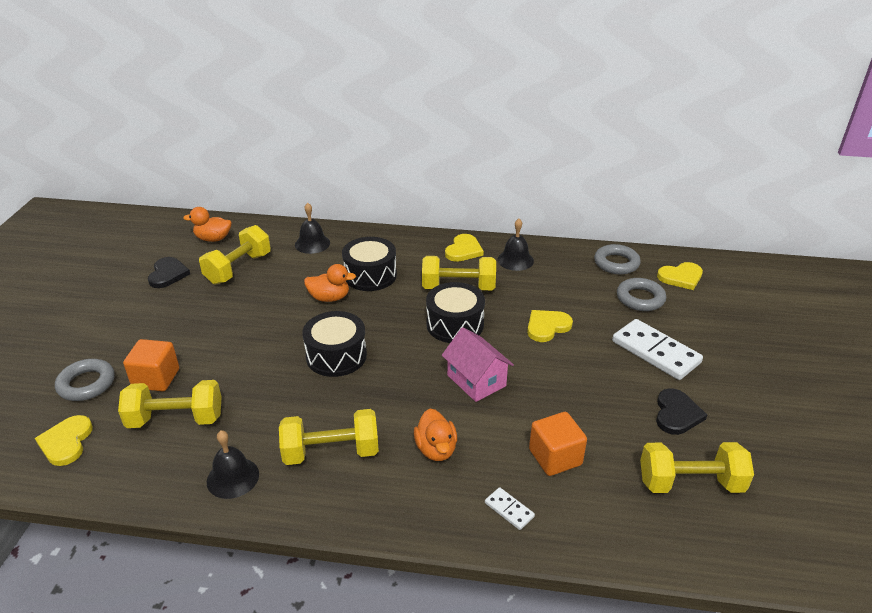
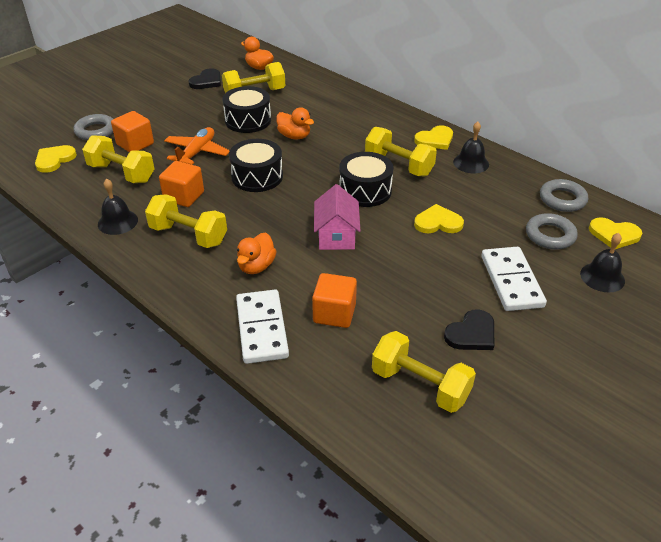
camera: 35 degrees right, 5 degrees up
(242, 358) = (197, 153): none -> orange plane
(280, 412) = (184, 196): none -> orange cube
(312, 243) = (323, 94): black bell -> black bell (602, 277)
(370, 275) = (340, 131): black drum -> black drum (248, 120)
(509, 510) = (261, 329): white domino -> white domino, size x2.15

